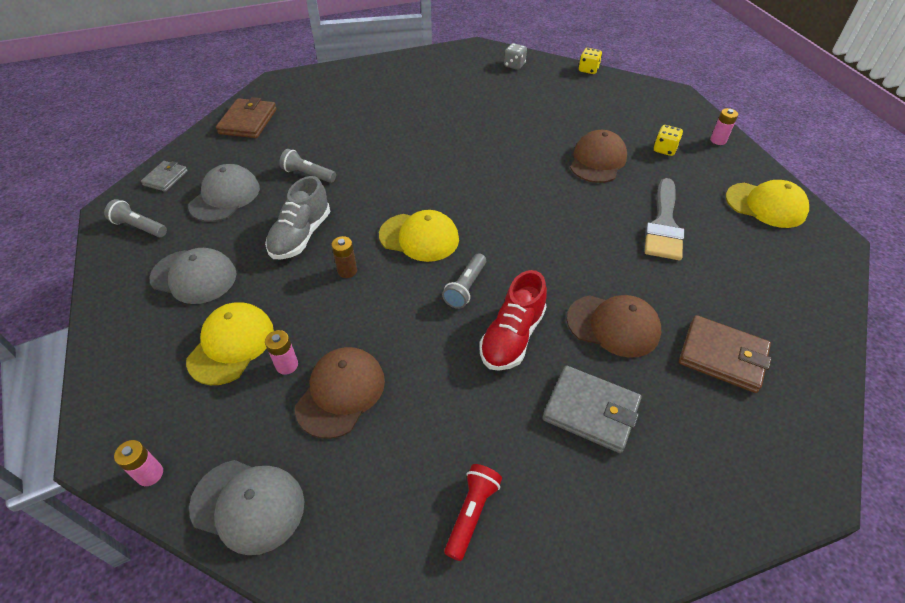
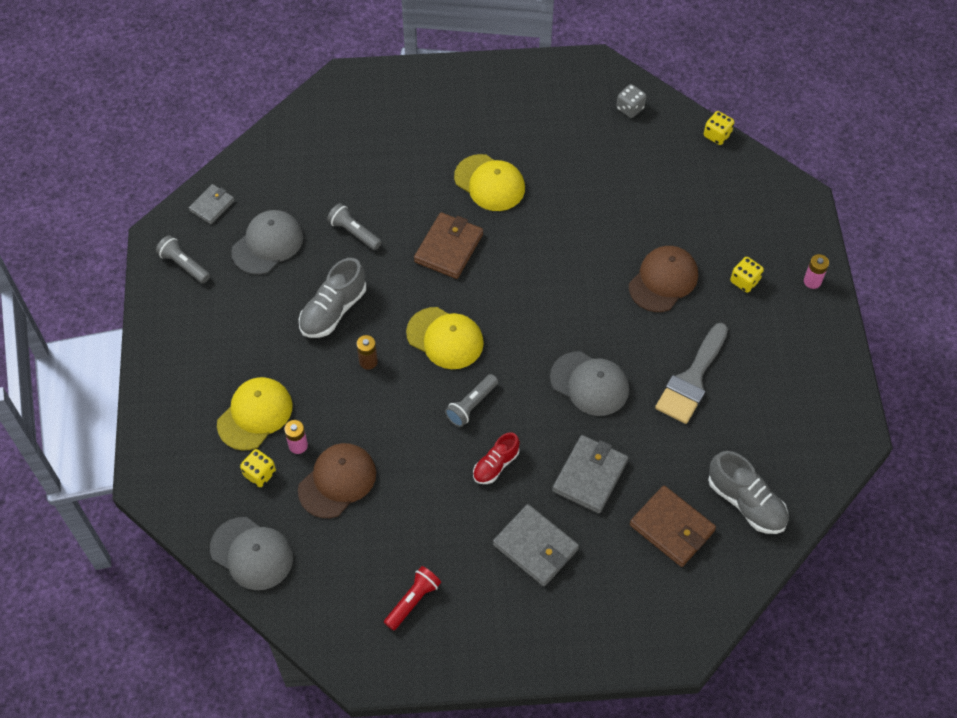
camera: 15 degrees right, 10 degrees up
(150, 474) = (183, 512): pink battery -> none
(194, 276) = (230, 335): grey cap -> grey cap (589, 383)
(245, 406) = (260, 474): none -> yellow dice
(248, 121) = (304, 140): brown wallet -> brown wallet (448, 248)
(512, 337) = (496, 465): red shoe -> red shoe, size x0.63
(613, 325) = (590, 476): brown cap -> grey wallet
(765, 205) = (811, 379): yellow cap -> yellow cap (489, 183)
(778, 315) = (746, 502): none -> grey shoe

